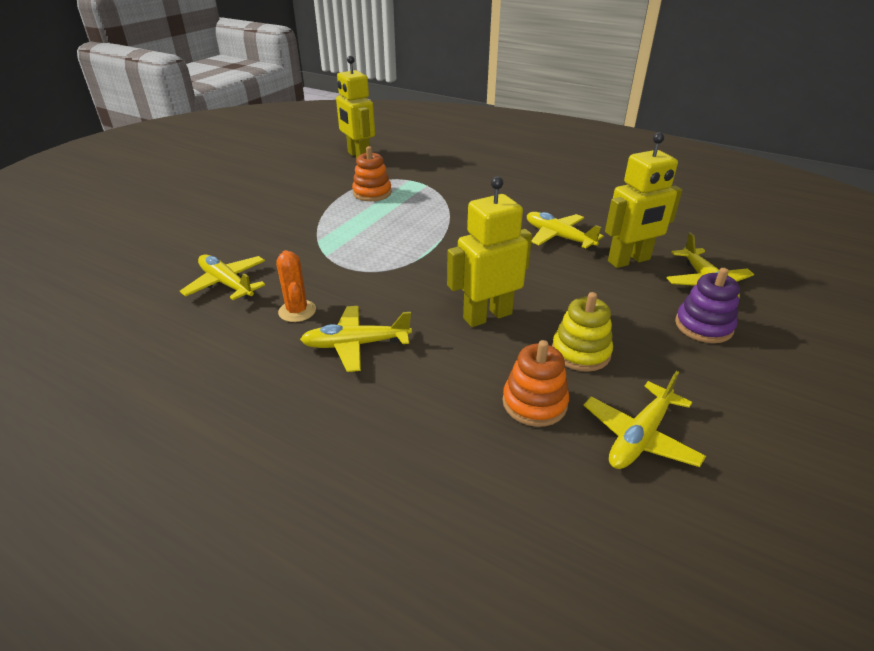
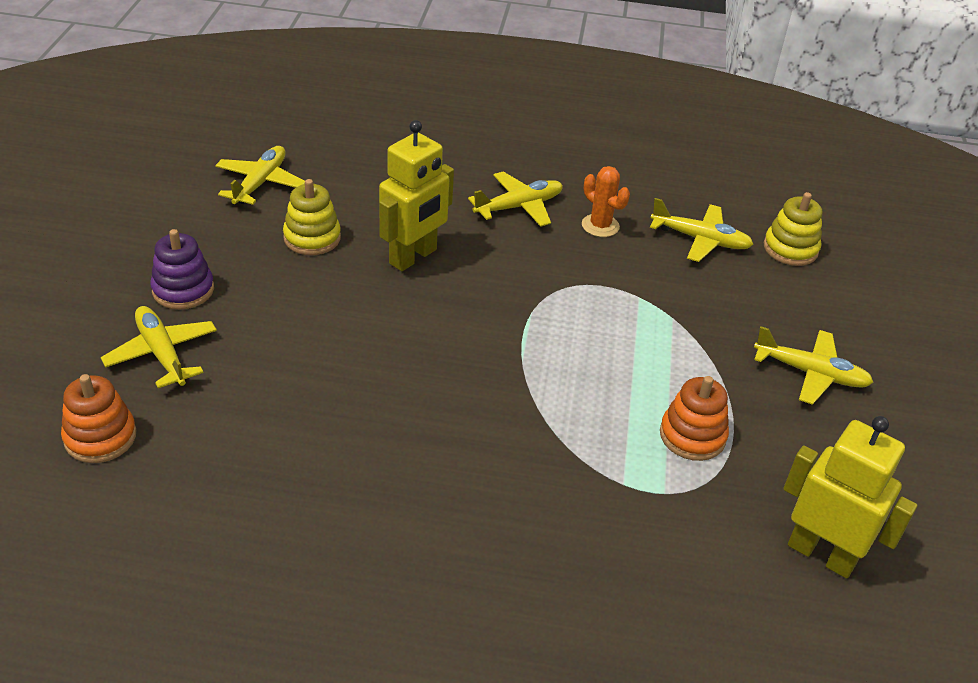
camera: 155 degrees right, 5 degrees up
(167, 264) = (790, 249): none -> yellow stacking toy
(534, 403) = (345, 190): orange stacking toy -> orange stacking toy (100, 437)
(558, 237) = (362, 397): yellow plane -> yellow plane (811, 373)
(629, 261) = (260, 371): yellow robot -> none

